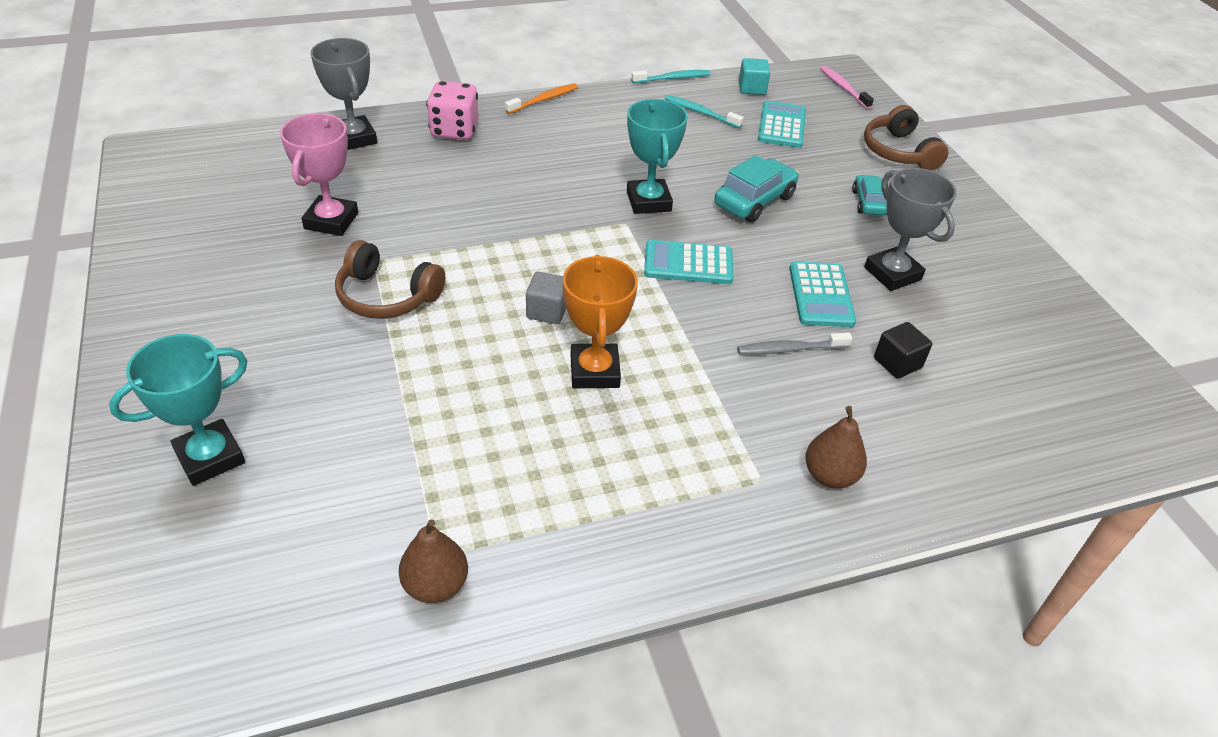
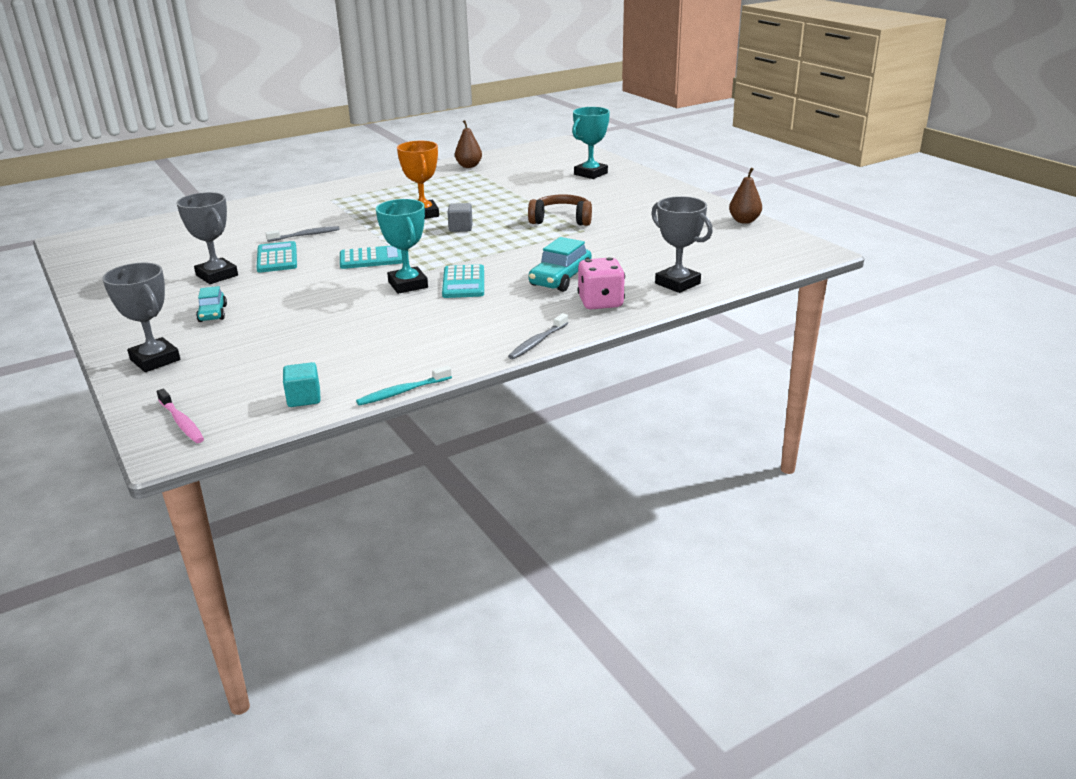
camera: 170 degrees right, 15 degrees down
(331, 221) = (633, 241): pink trophy -> none
(543, 99) = (537, 342): orange toothbrush -> grey toothbrush
(700, 113) = (366, 360): turquoise toothbrush -> none
(754, 201) = (317, 299): turquoise car -> turquoise car (560, 279)
(781, 125) = (277, 363): turquoise calculator -> turquoise calculator (463, 283)
(830, 475) = (294, 204): brown pear -> brown pear (744, 221)
(897, 363) = (237, 239): black cube -> none
(898, 152) = (155, 360): brown headphones -> grey trophy

